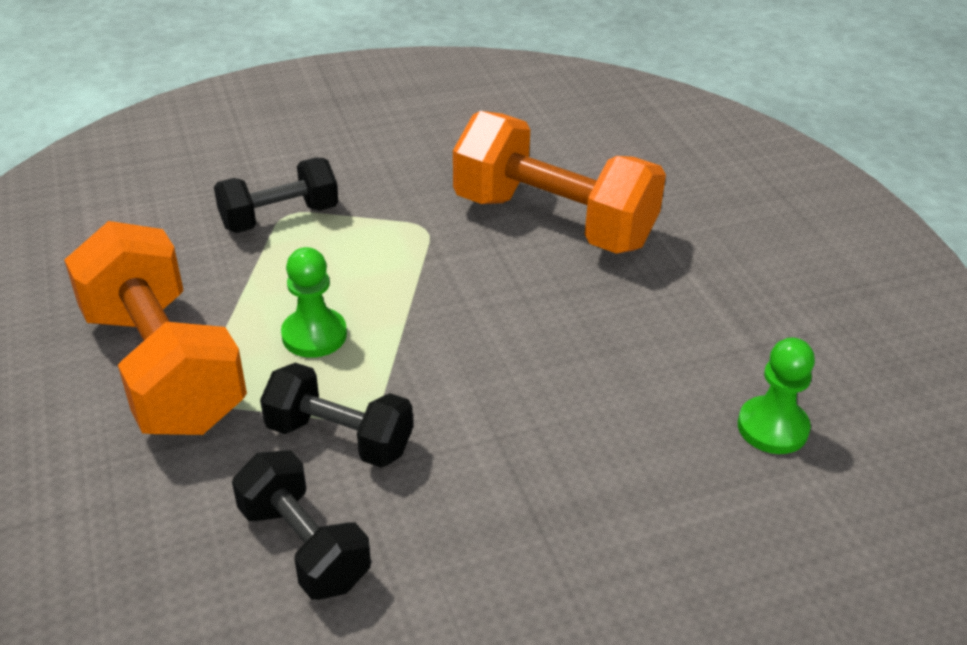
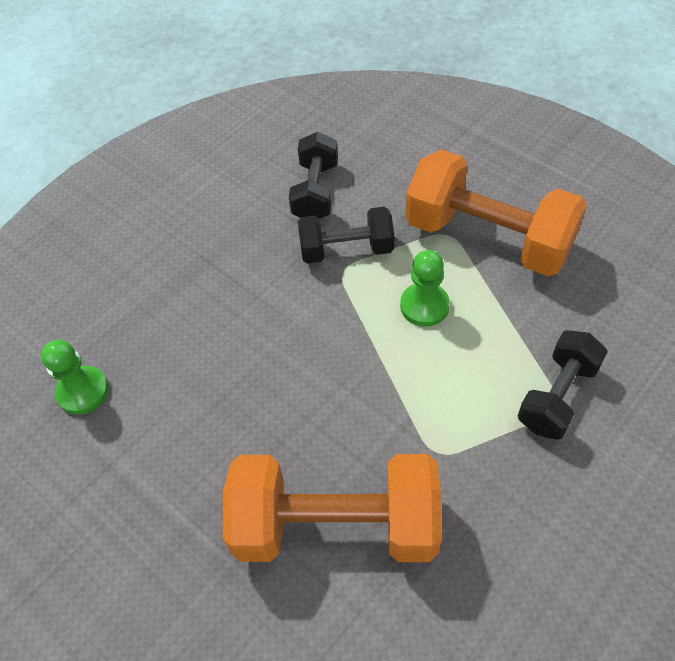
camera: 155 degrees right, 15 degrees up
(304, 546) = (315, 191): black dumbbell -> black dumbbell turned 75 degrees clockwise

